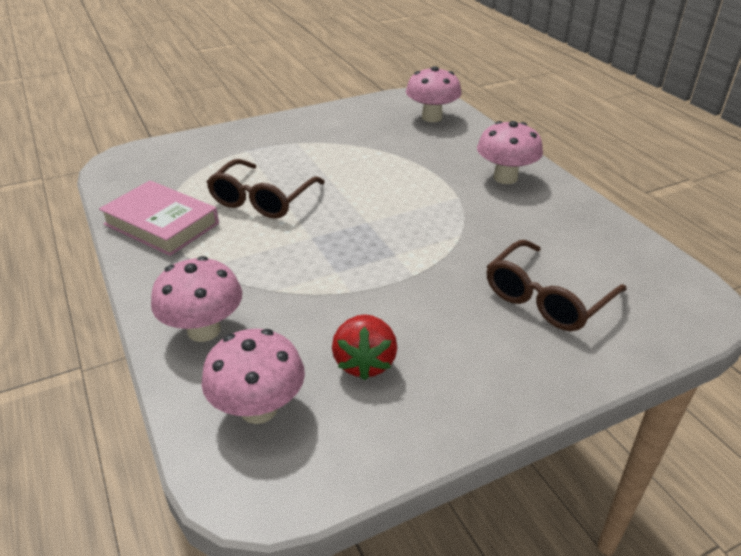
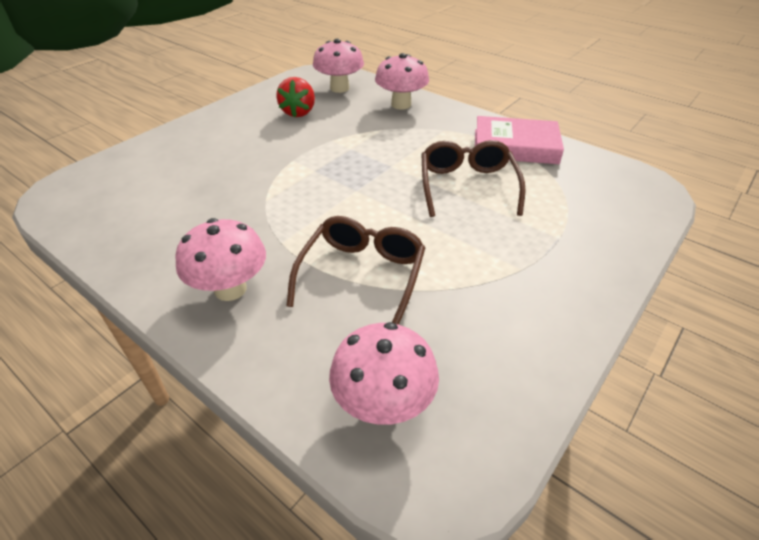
camera: 155 degrees right, 5 degrees up
(364, 363) = (298, 112): red strawberry -> red strawberry turned 150 degrees counterclockwise
(547, 298) = (185, 169): brown glasses -> brown glasses (362, 275)

